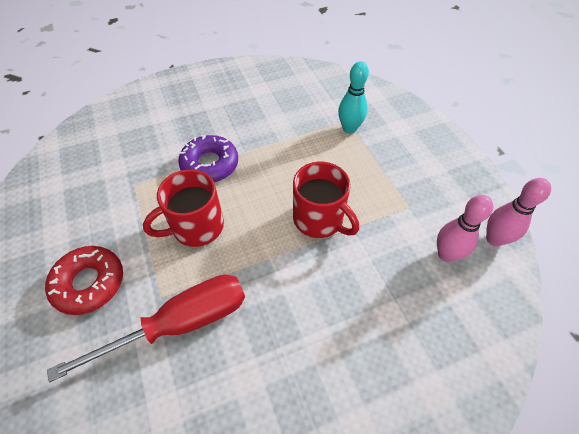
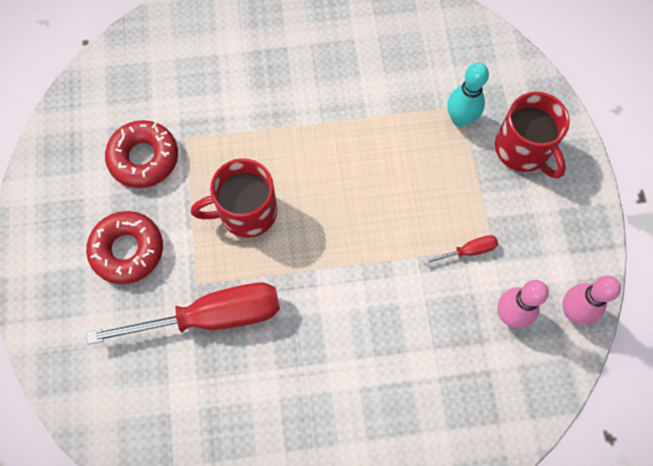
camera: 15 degrees right, 15 degrees up
(98, 206) = (144, 158): none -> red donut
(210, 164) = (276, 132): purple donut -> none
(319, 219) = (384, 237): red mug -> red mug (523, 150)
(391, 214) = (468, 251): none -> red screwdriver

